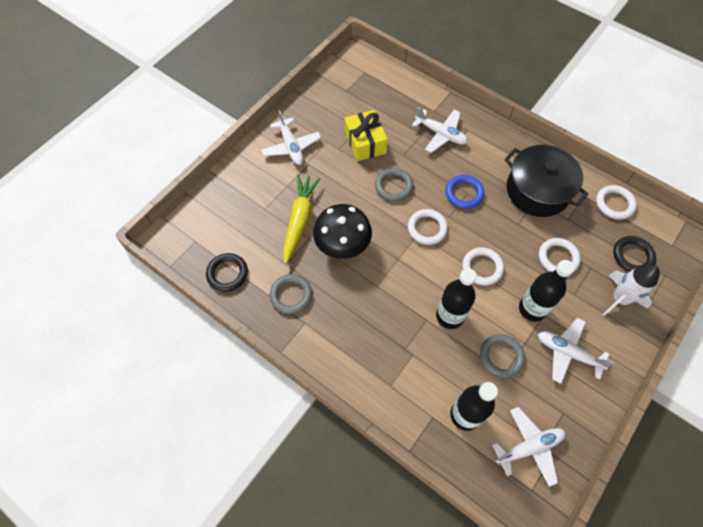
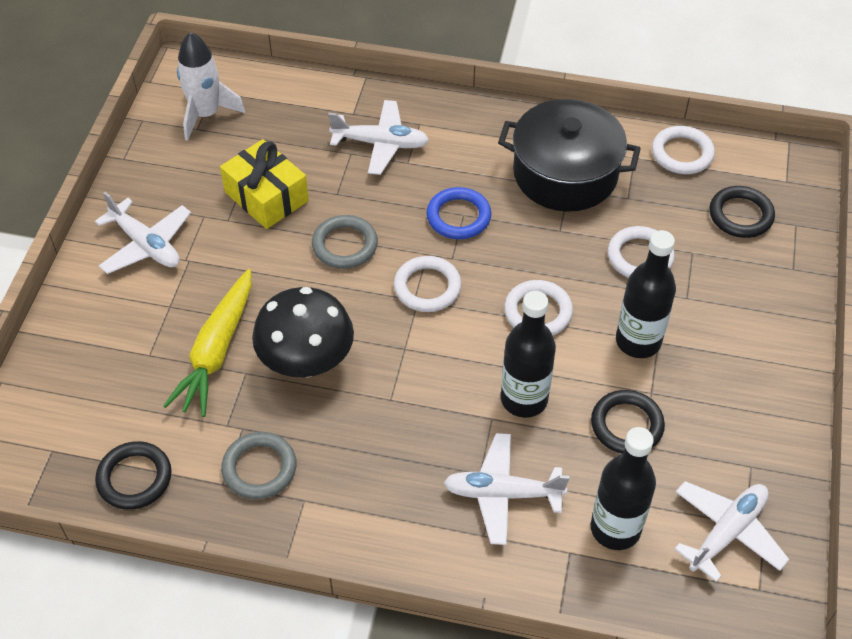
camera: 25 degrees left, 10 degrees down
(299, 220) = (217, 351): yellow carrot -> yellow carrot turned 150 degrees counterclockwise
(501, 356) = (627, 425): grey ring -> black ring
(568, 353) = (717, 381): white plane -> white plane (502, 494)
(619, 299) = (751, 280): white rocket -> white rocket (206, 114)

